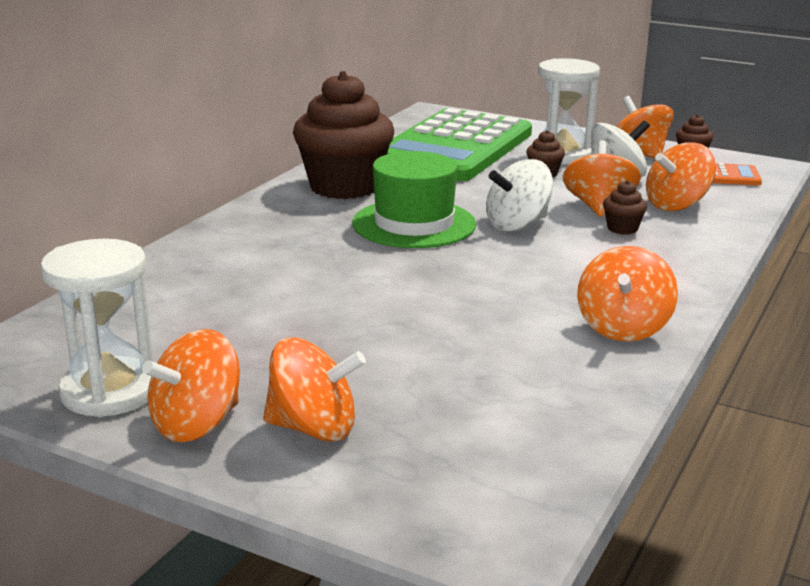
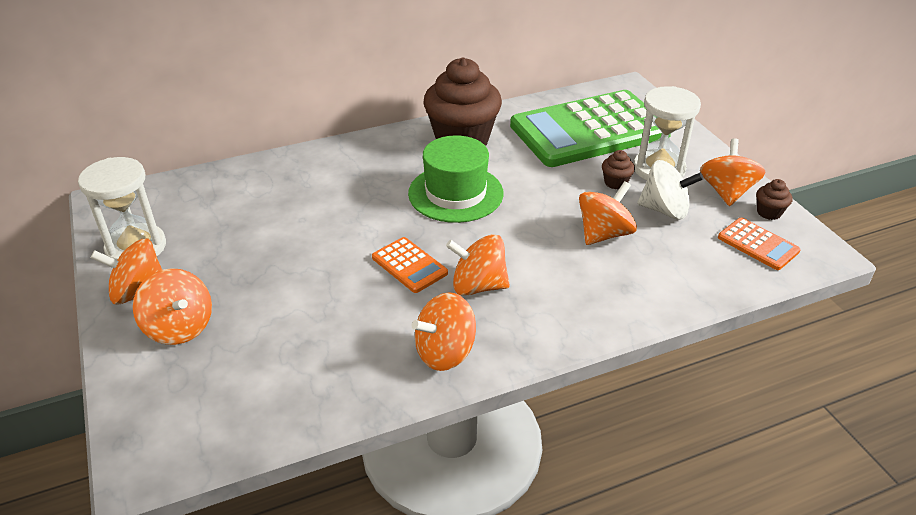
camera: 40 degrees right, 15 degrees up
(471, 286) = (409, 265): none -> orange calculator
(517, 225) = (520, 225): white spinning top -> none
(622, 228) = (588, 263): brown cupcake -> none
(676, 205) = (668, 259): orange spinning top -> orange spinning top (478, 286)

